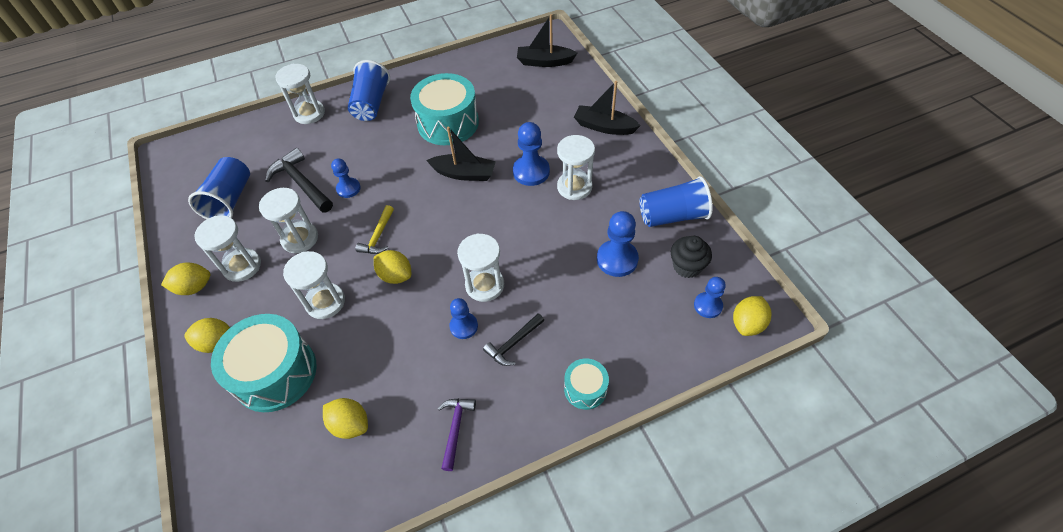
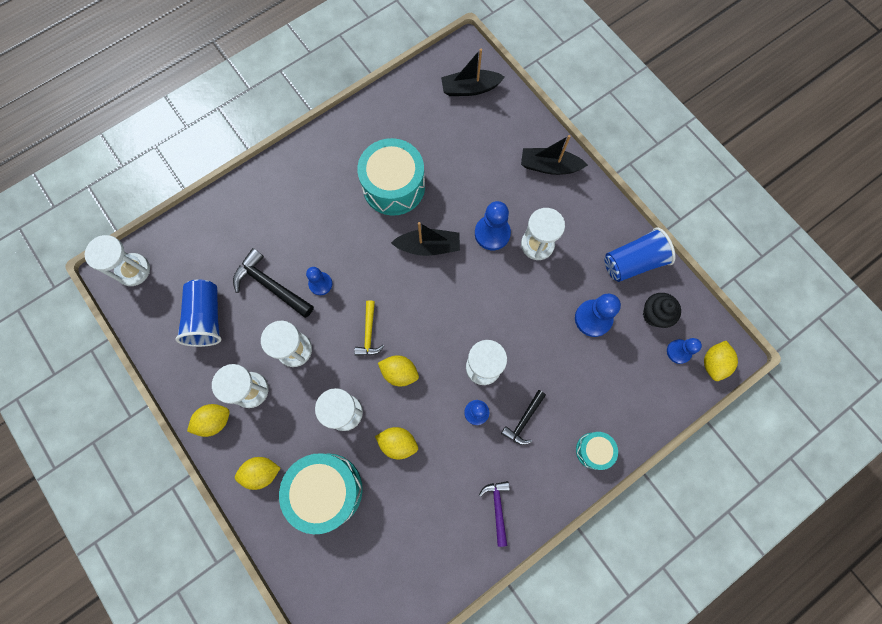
camera: 15 degrees left, 20 degrees up
(309, 113) = (244, 196): white hourglass -> white hourglass (133, 270)
(350, 424) = (409, 523): yellow lemon -> yellow lemon (398, 443)
(371, 104) = (306, 173): blue cup -> none

